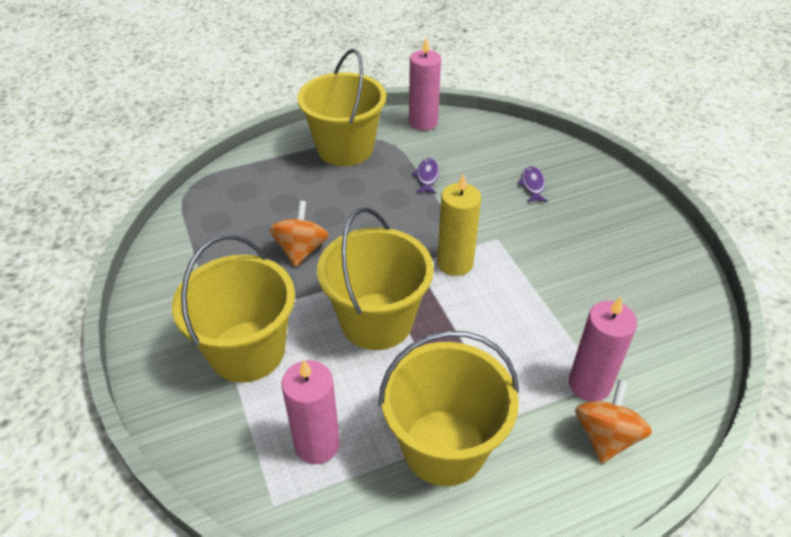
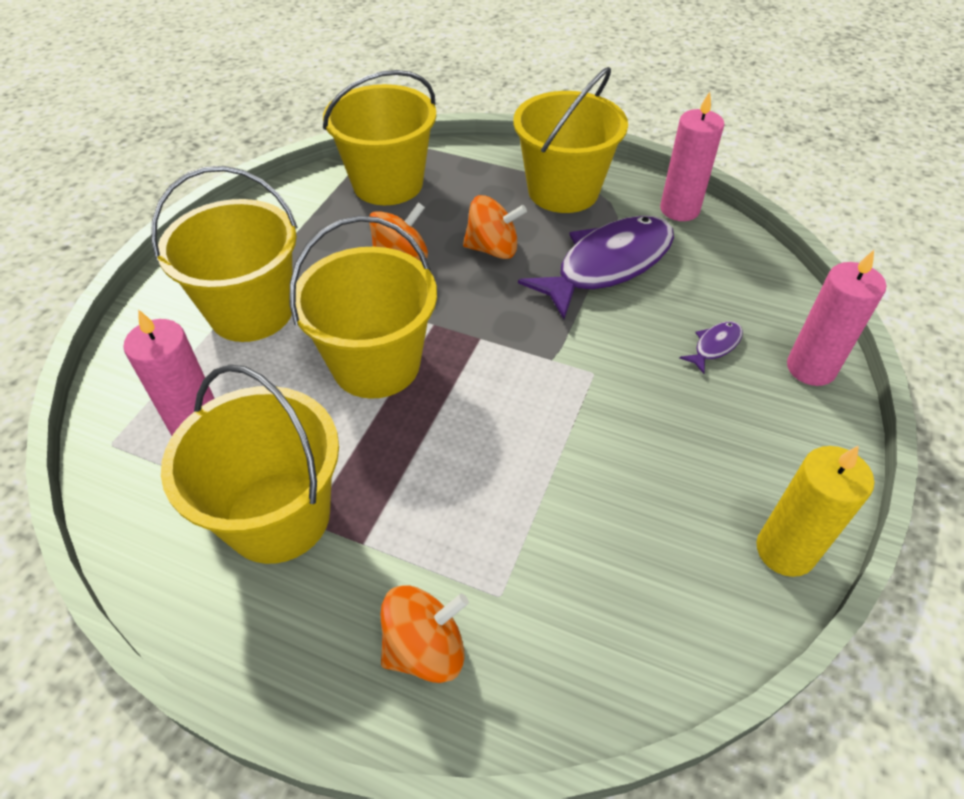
camera: 45 degrees right, 5 degrees up
(223, 209) = (388, 184): none -> yellow bucket
(351, 208) = (493, 249): none -> orange spinning top
(427, 176) = (608, 265): purple fish -> purple fish, size x2.45
(455, 263) = (517, 365): yellow candle -> yellow candle (785, 550)
(589, 384) = (483, 586): pink candle -> pink candle (810, 368)

